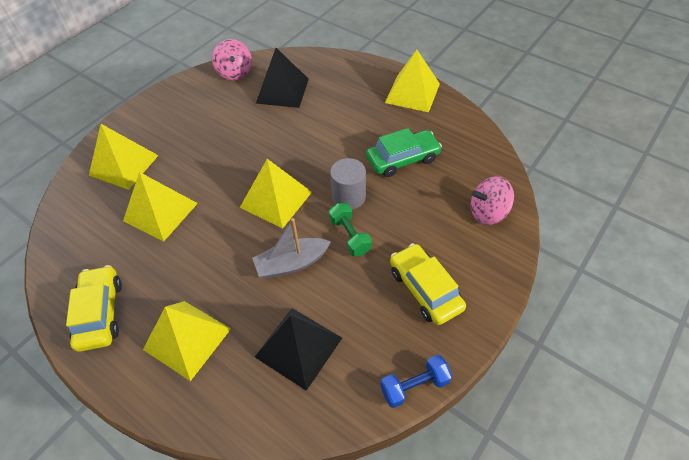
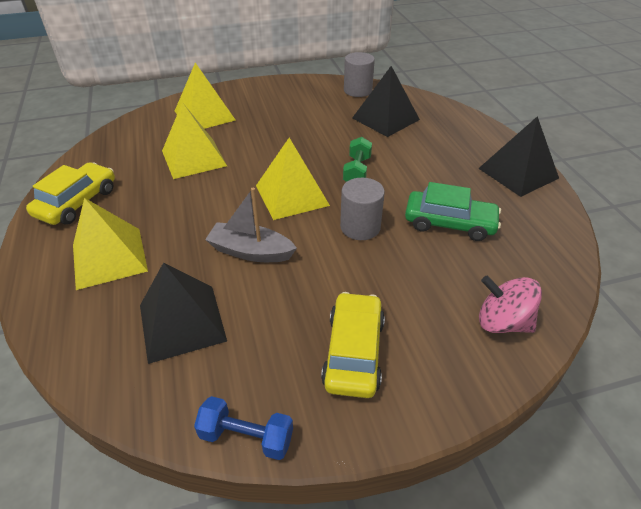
camera: 35 degrees right, 10 degrees down
(235, 73) = (357, 90): pink spinning top -> grey cylinder
(350, 236) = (327, 259): green dumbbell -> green dumbbell (357, 171)
(412, 93) = (518, 173): yellow pyramid -> black pyramid

